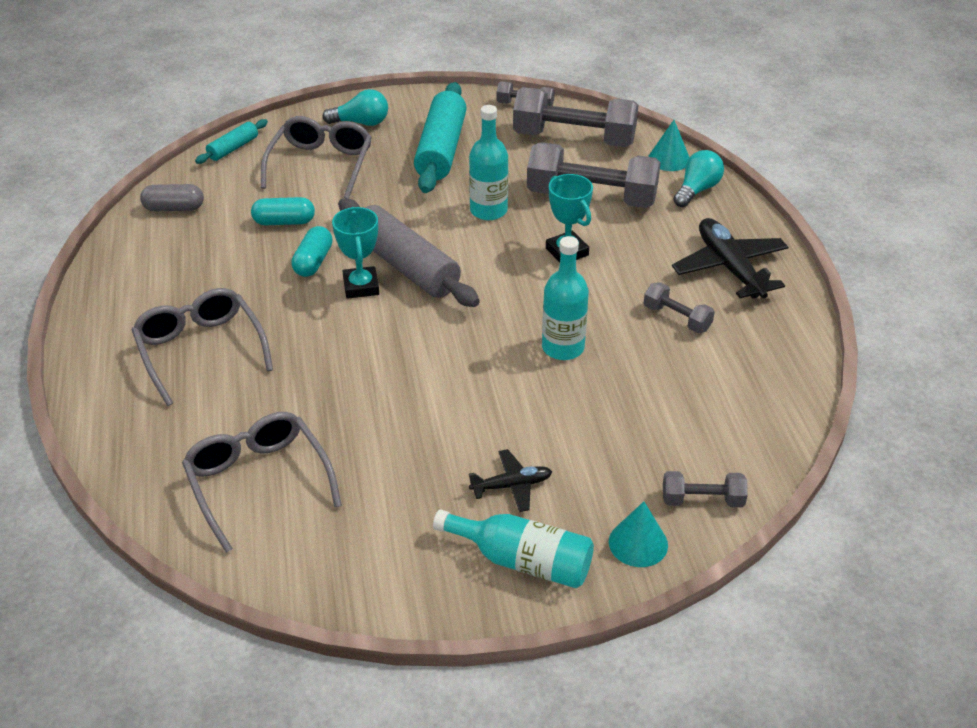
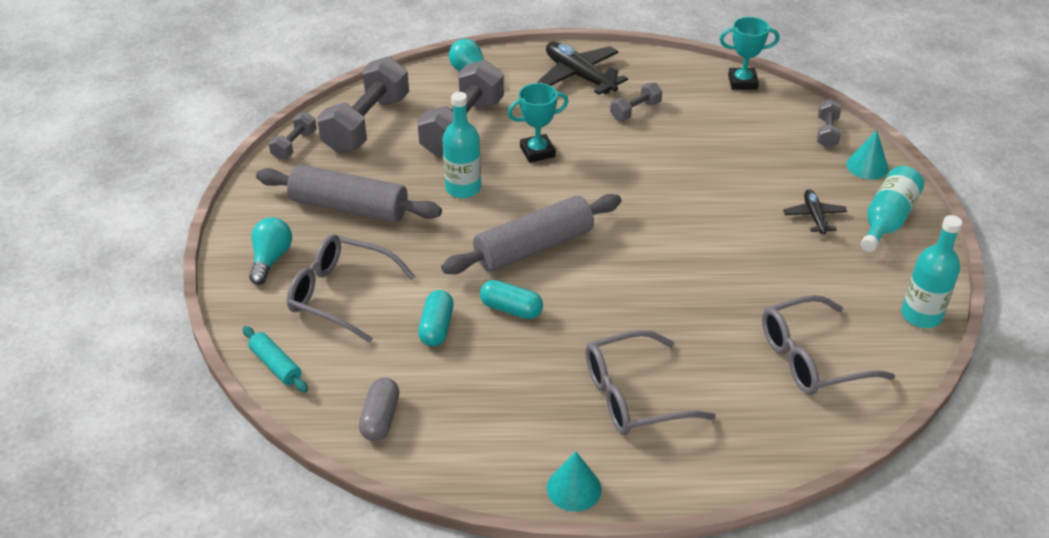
camera: 80 degrees left, 0 degrees up
(361, 286) = (557, 279): turquoise trophy -> turquoise trophy (742, 82)
(441, 150) = (349, 207): turquoise rolling pin -> grey rolling pin
(563, 347) = (661, 171): turquoise bottle -> turquoise bottle (921, 315)
(669, 159) = (421, 79): turquoise cone -> turquoise cone (574, 488)
(729, 268) = (579, 76): black plane -> black plane turned 60 degrees clockwise

